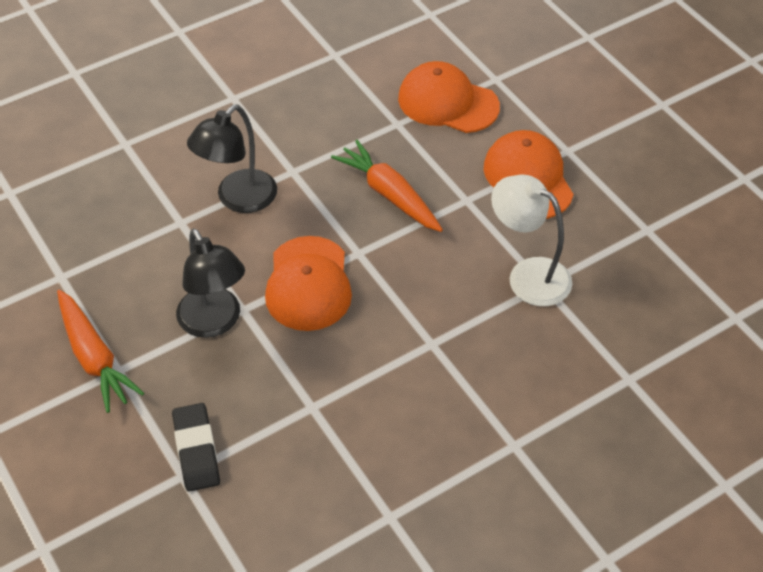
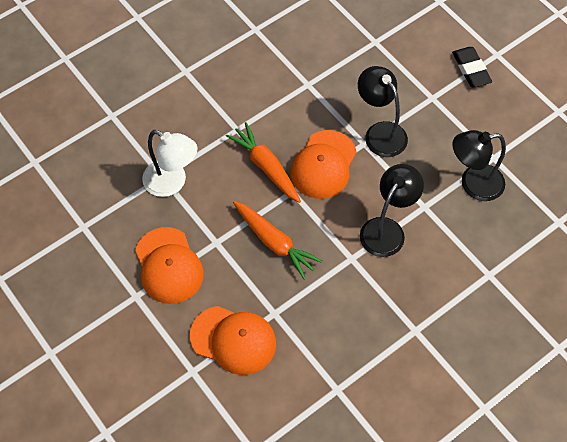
camera: 175 degrees right, 10 degrees up
(94, 357) = (450, 104): orange carrot -> orange carrot (266, 167)
(103, 245) = (473, 184): none -> black lamp
(196, 450) = (371, 55): black eraser -> black eraser (471, 69)
(308, 284) = (323, 165): orange cap -> orange cap turned 150 degrees counterclockwise

